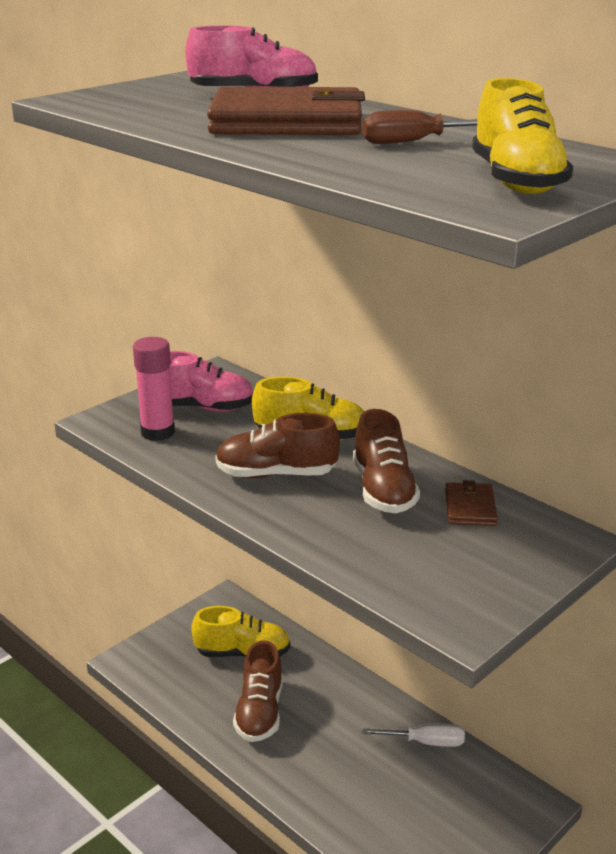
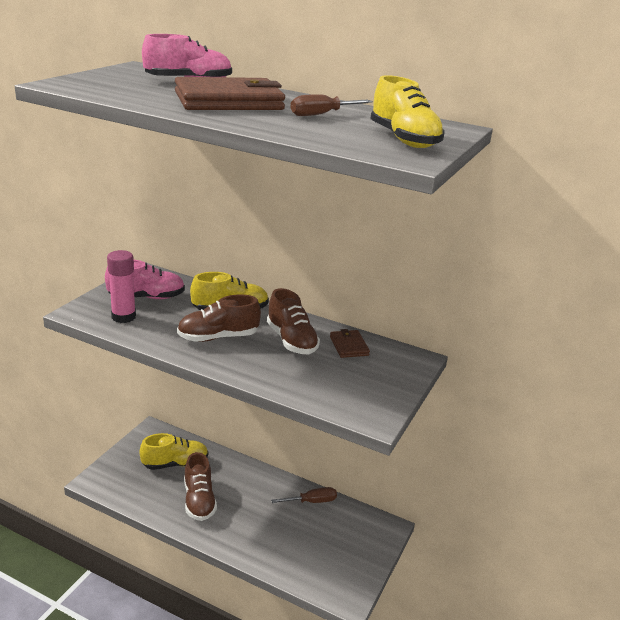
camera: 20 degrees left, 0 degrees up
(425, 742) = (311, 501): white screwdriver -> brown screwdriver

